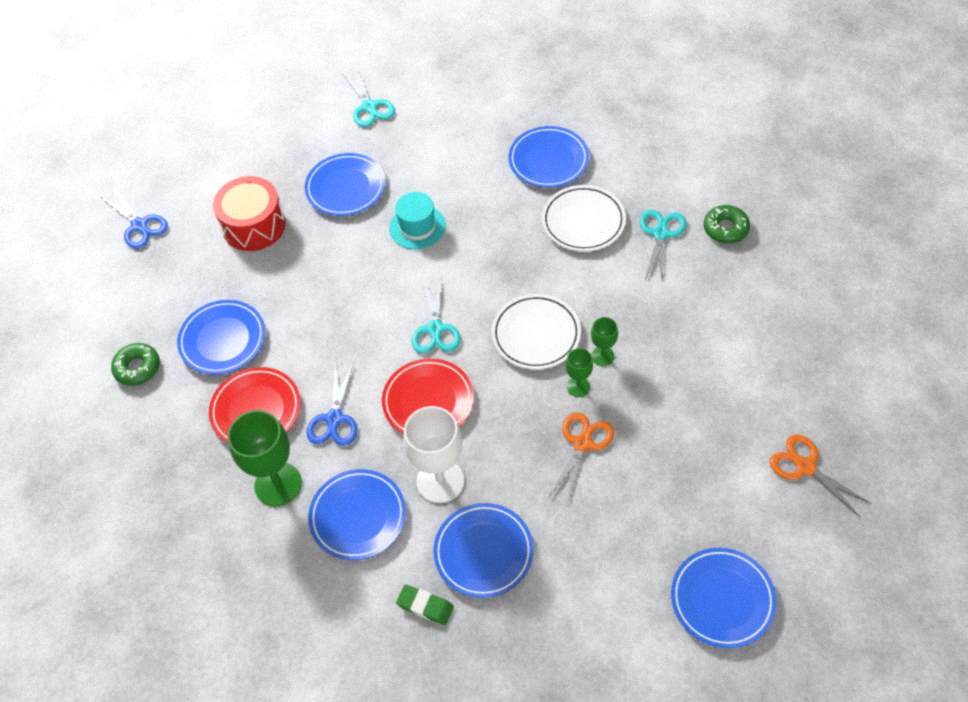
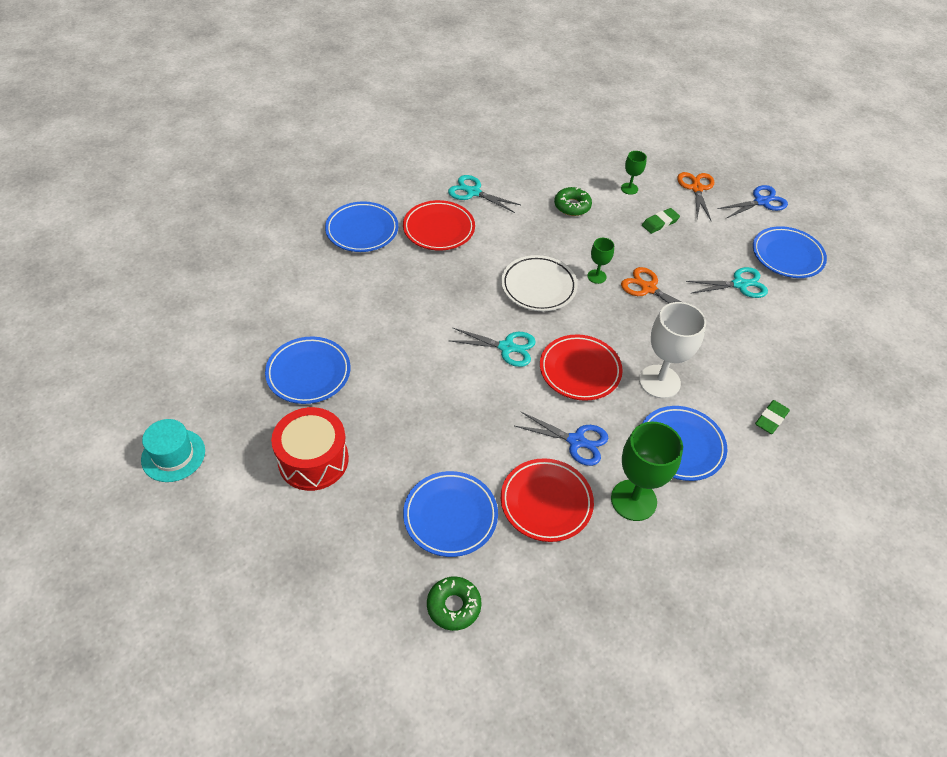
camera: 80 degrees left, 5 degrees down
(139, 226) = (249, 573): blue scissors -> blue scissors (761, 201)
(370, 107) = (214, 331): turquoise scissors -> turquoise scissors (739, 284)
(417, 227) = (387, 332): turquoise hat -> turquoise hat (173, 455)
(483, 552) = (730, 371): blue plate -> none
(583, 222) = (439, 229): white plate -> red plate
(602, 356) = (573, 255): green goblet -> green goblet (629, 188)
(708, 435) = (660, 223): none -> green eraser
(725, 228) = (485, 160): green donut -> green donut (572, 206)
(805, 467) = (696, 188): orange scissors -> orange scissors turned 120 degrees clockwise

